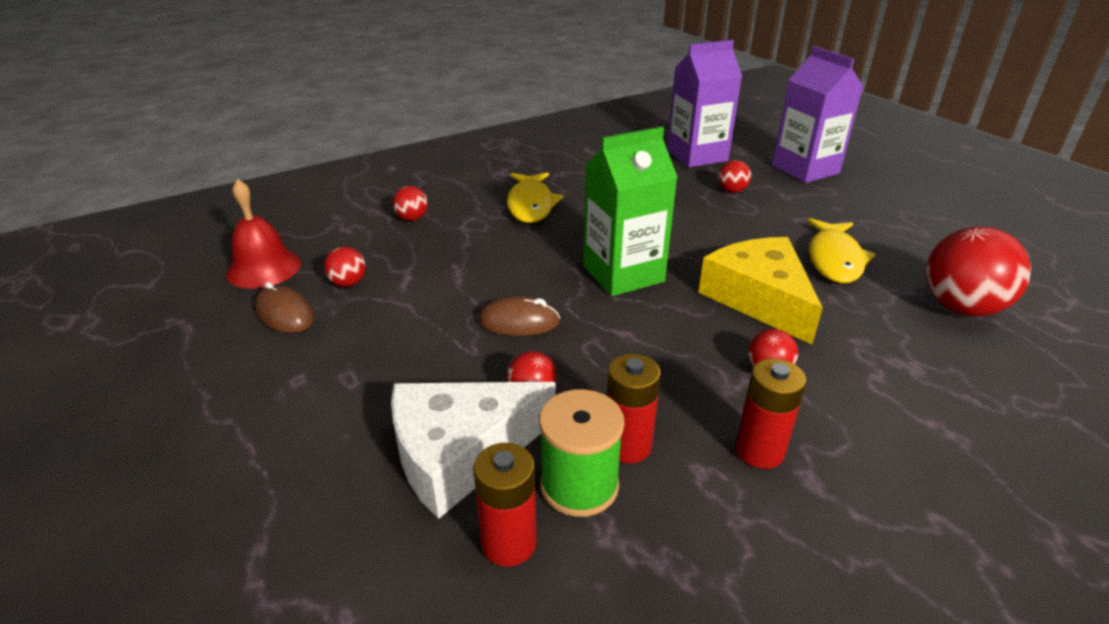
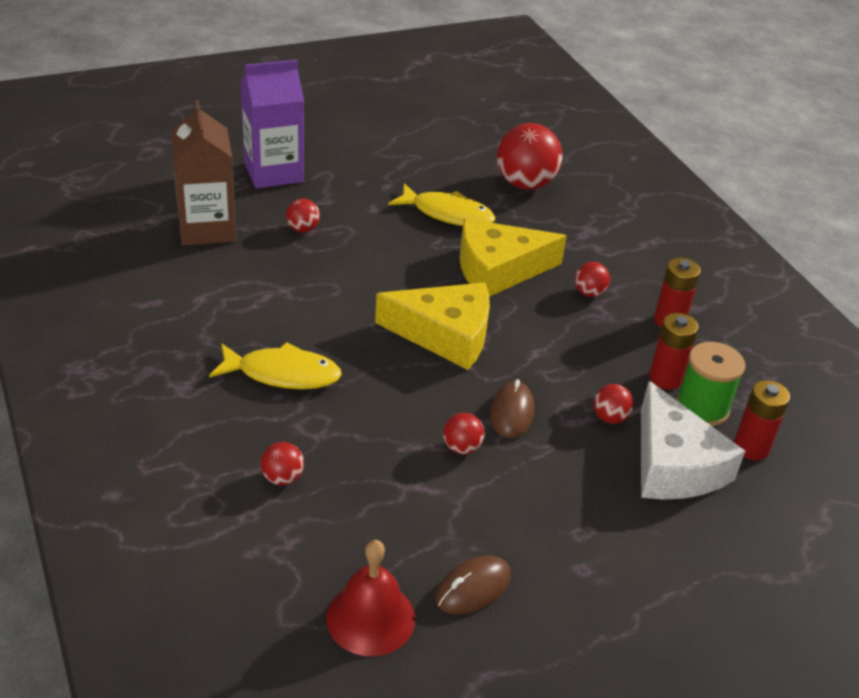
camera: 85 degrees left, 5 degrees up
(348, 283) = (421, 536): red ball -> red ball (462, 447)
(623, 274) = (445, 335): green carton -> yellow cheese
(697, 156) = (207, 228): purple carton -> brown carton

